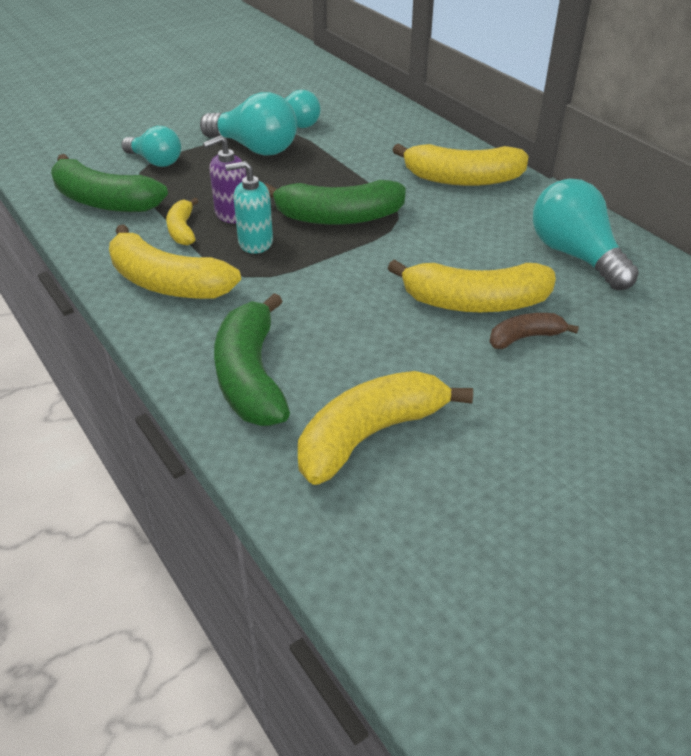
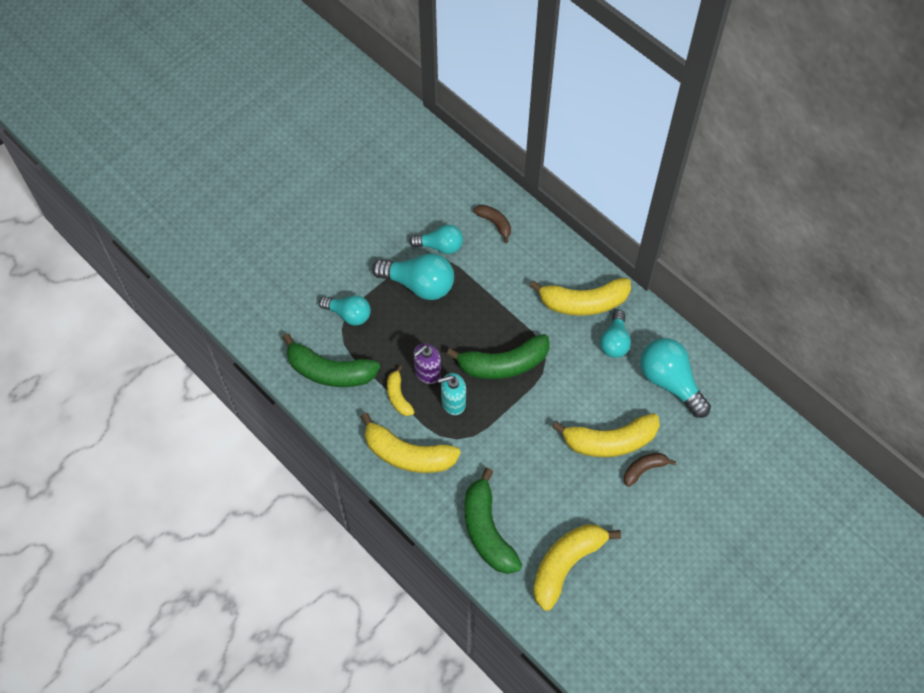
camera: 10 degrees left, 20 degrees up
(365, 116) = (494, 223): none -> brown banana
(499, 213) = (614, 342): none -> turquoise light bulb

